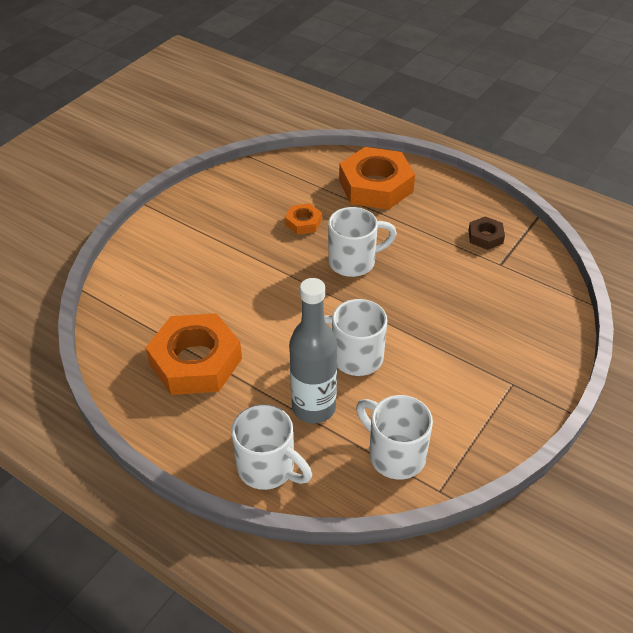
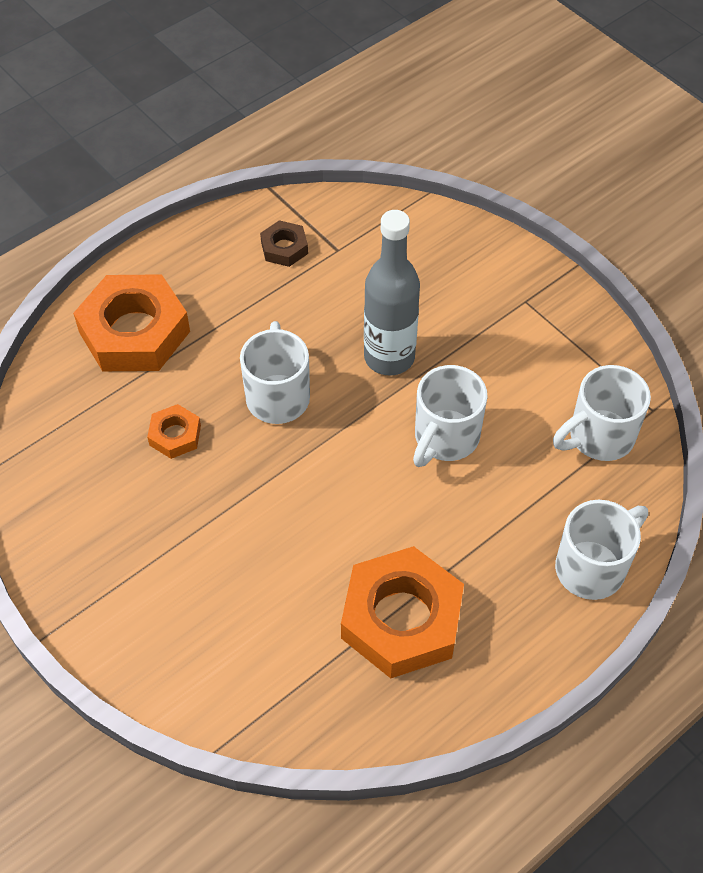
camera: 75 degrees left, 10 degrees up
(314, 408) = (513, 500): grey bottle -> grey bottle (389, 357)

